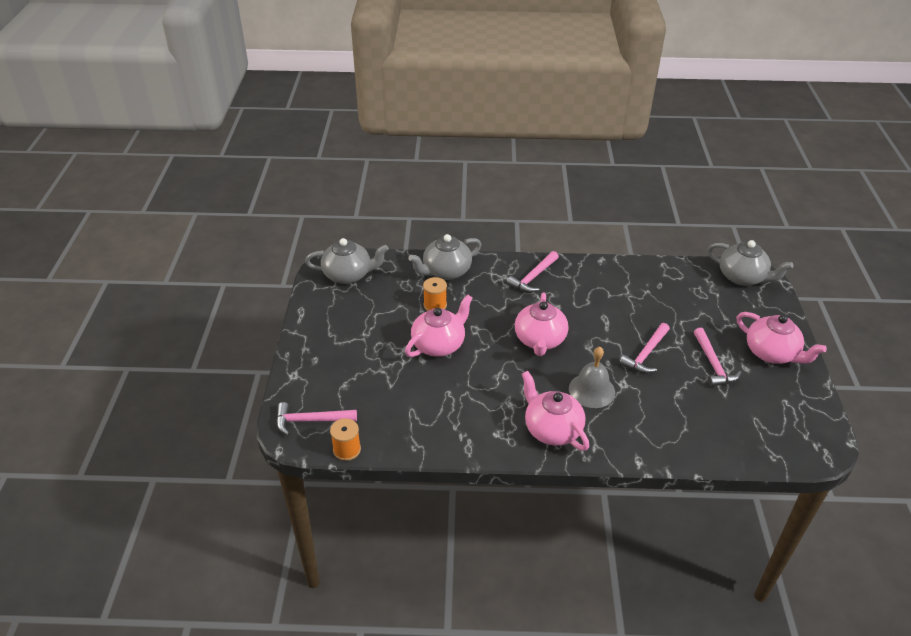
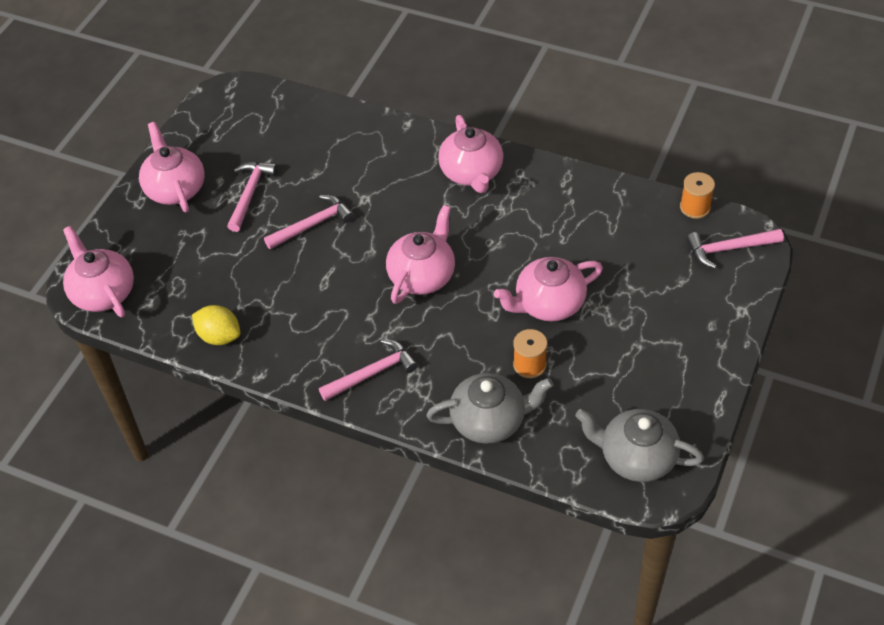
camera: 155 degrees left, 10 degrees up
(311, 420) = (729, 249): pink hammer -> pink hammer turned 150 degrees clockwise
(591, 390) = (403, 201): grey bell -> none
(644, 273) = (219, 336): none -> yellow lemon
(742, 277) = (103, 293): grey teapot -> pink teapot

